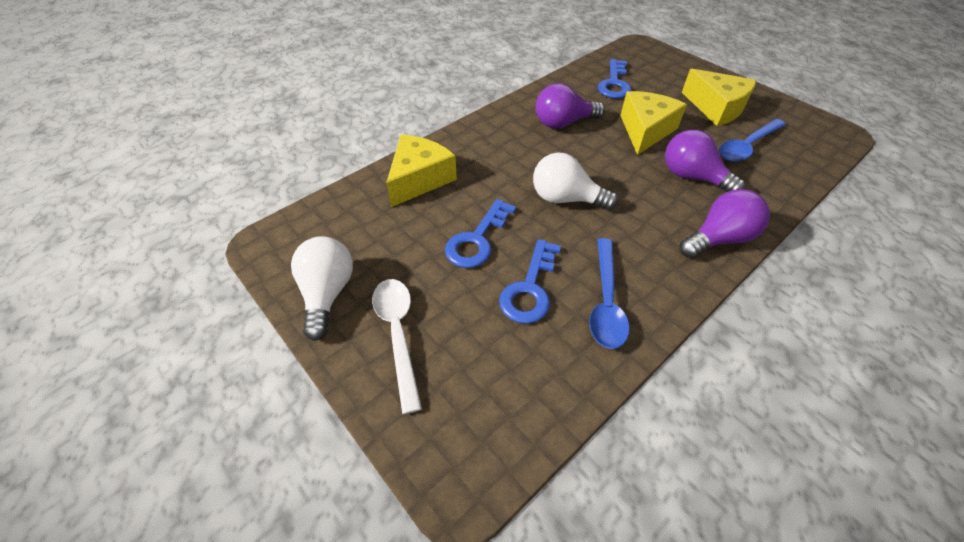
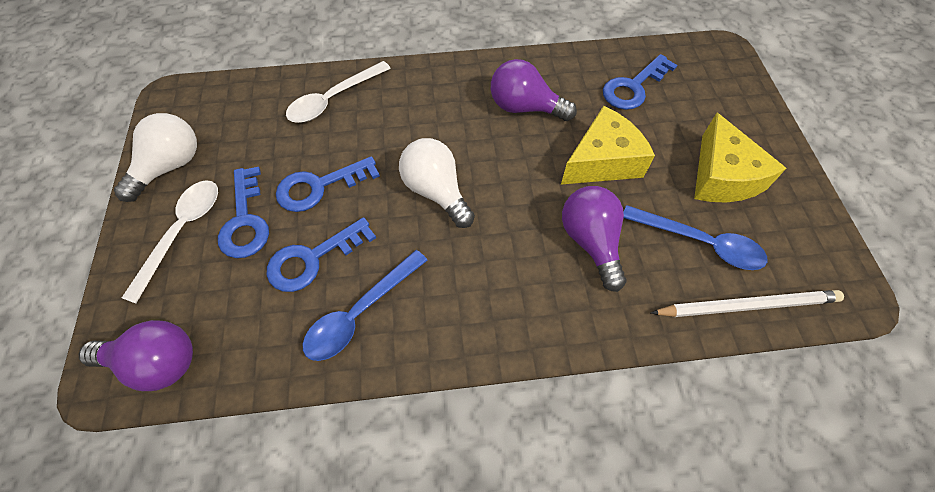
camera: 35 degrees right, 10 degrees up
(419, 179) = (333, 99): yellow cheese -> white spoon
(444, 294) = (245, 220): none -> blue key
(719, 239) = (537, 324): purple light bulb -> purple light bulb (156, 363)
(747, 146) = (700, 243): blue spoon -> blue spoon turned 150 degrees counterclockwise
(806, 165) = (747, 305): none -> white pencil

